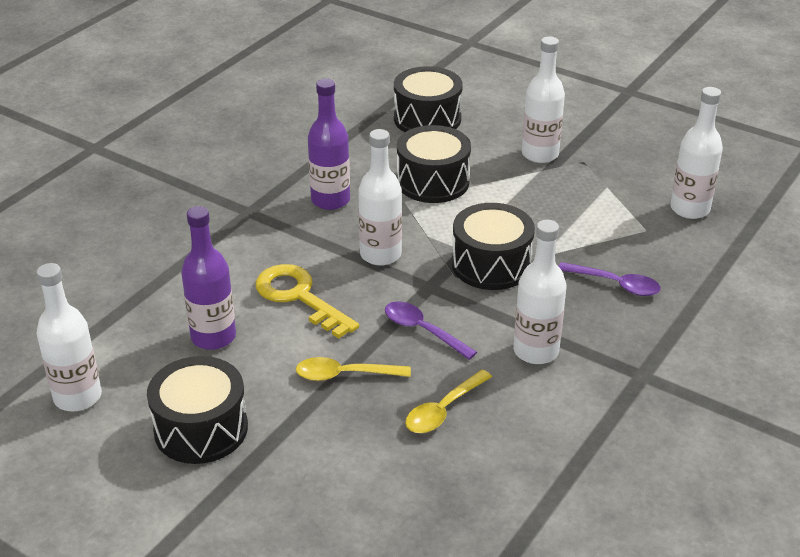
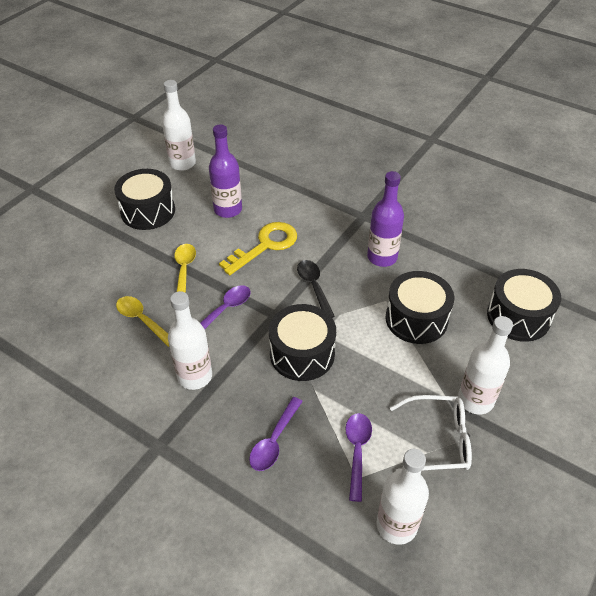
camera: 90 degrees right, 10 degrees up
(380, 254) = (314, 287): white bottle -> black spoon
(592, 180) = (438, 440): none -> white glasses
(615, 229) = (357, 451): none -> purple spoon

